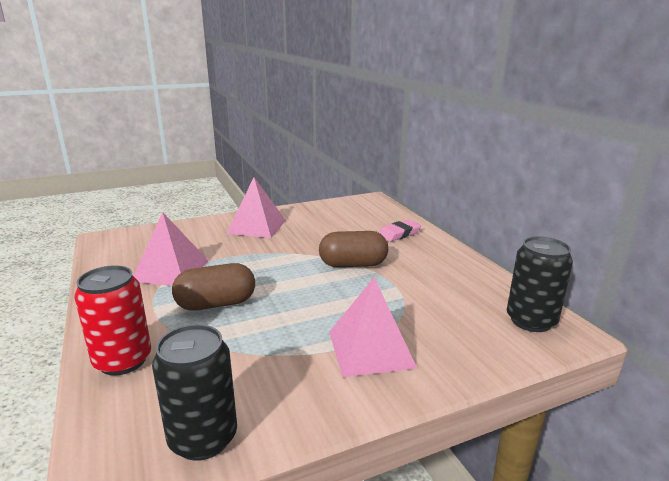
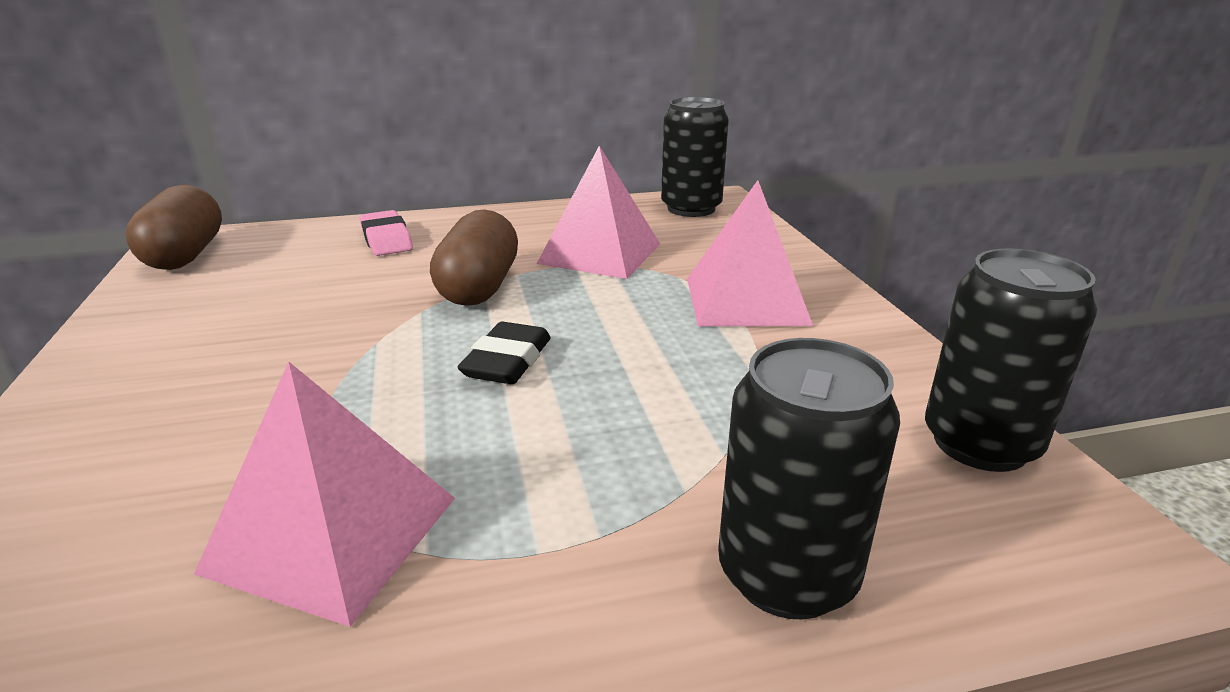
camera: 80 degrees left, 5 degrees up
(123, 360) = (787, 574): red can -> black can
(216, 304) = (567, 442): brown capsule -> brown capsule (185, 255)
(257, 226) = (163, 383): pink pyramid -> pink pyramid (600, 253)
(280, 282) = (507, 361): none -> black eraser

